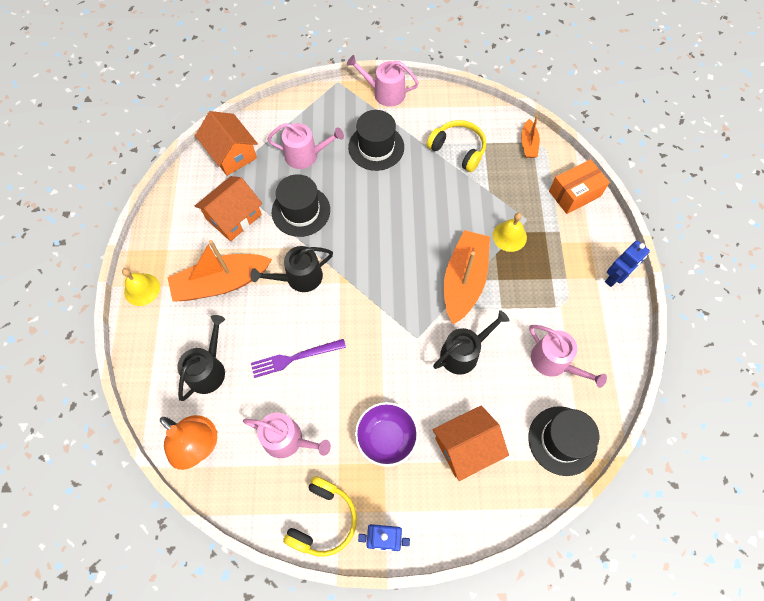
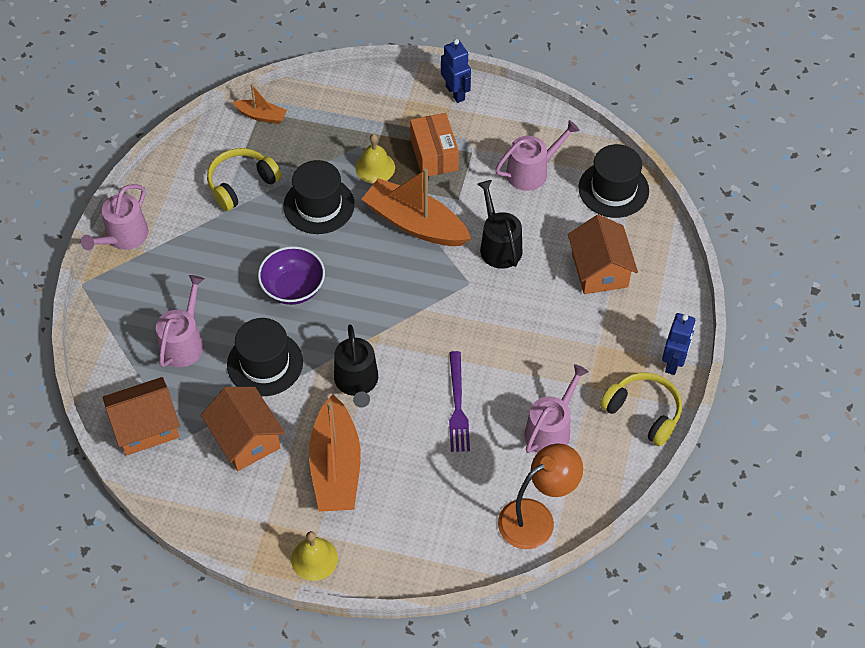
camera: 75 degrees left, 10 degrees down
(208, 369) = (446, 497): black watering can -> none
(376, 147) = (203, 265): black hat -> black hat (319, 205)
(386, 437) = (572, 337): purple bowl -> purple bowl (293, 288)
(574, 193) = (343, 94): orange box -> orange box (434, 154)

